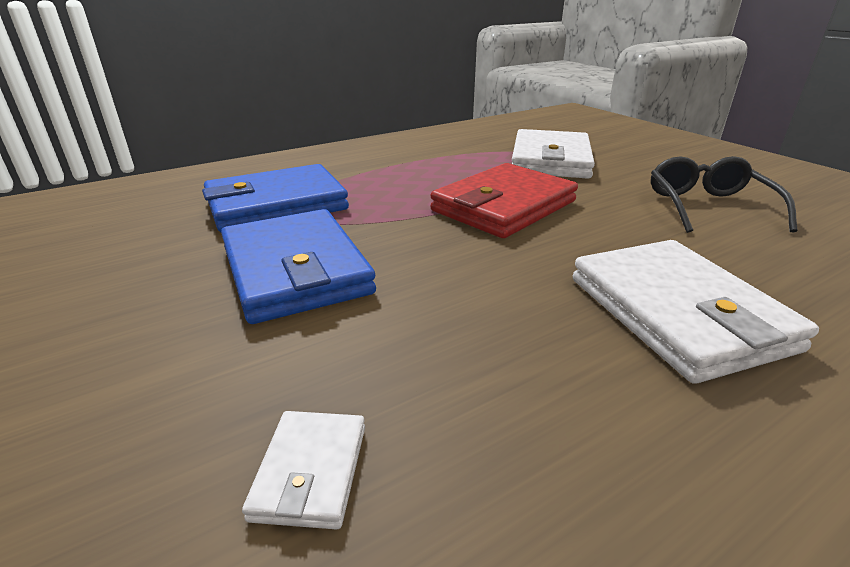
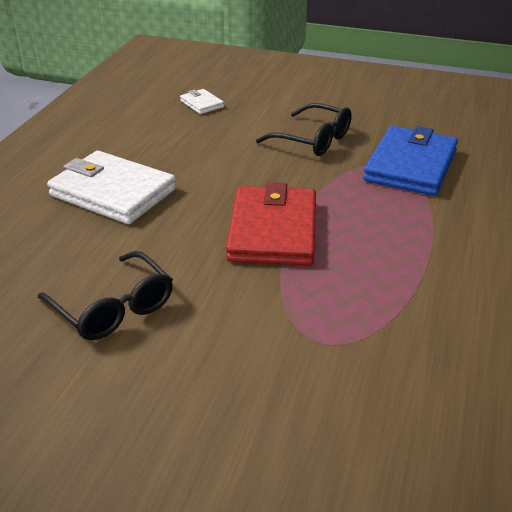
camera: 140 degrees right, 5 degrees up
(295, 270) = (313, 140): blue wallet -> black glasses
(550, 160) = (312, 330): white wallet -> none

